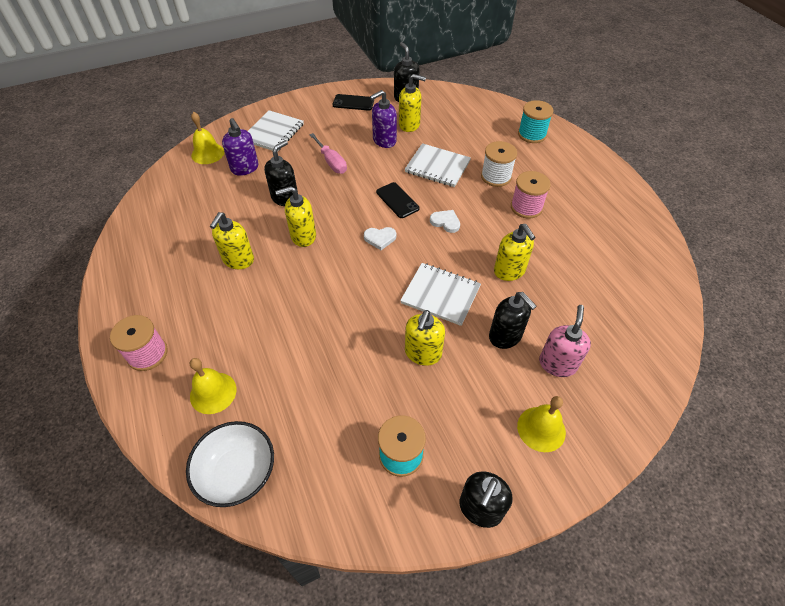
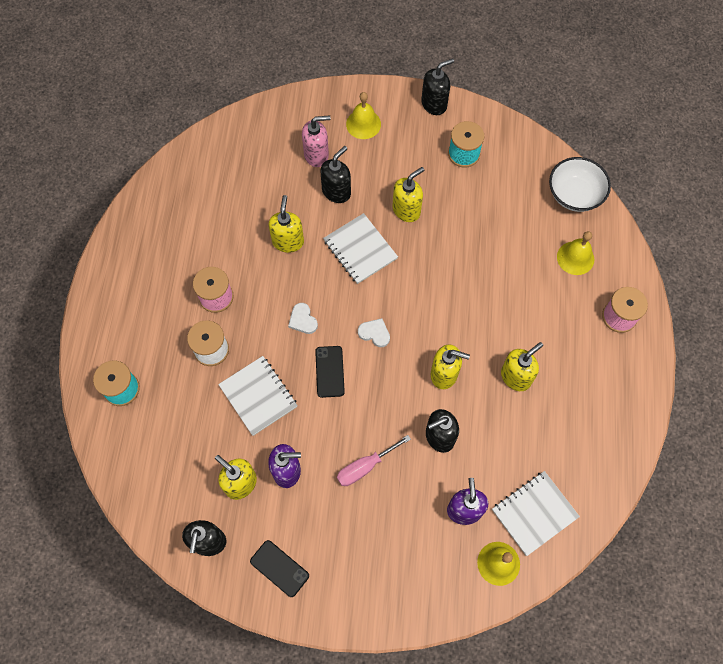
camera: 150 degrees left, 15 degrees up
(273, 132) = (406, 561): white notebook -> white notebook (534, 513)
(331, 162) = (365, 467): pink screwdriver -> pink screwdriver turned 120 degrees counterclockwise
(505, 336) = (336, 192): black soap dispenser -> black soap dispenser turned 45 degrees clockwise
(557, 364) = (316, 155): pink soap dispenser -> pink soap dispenser turned 150 degrees counterclockwise

